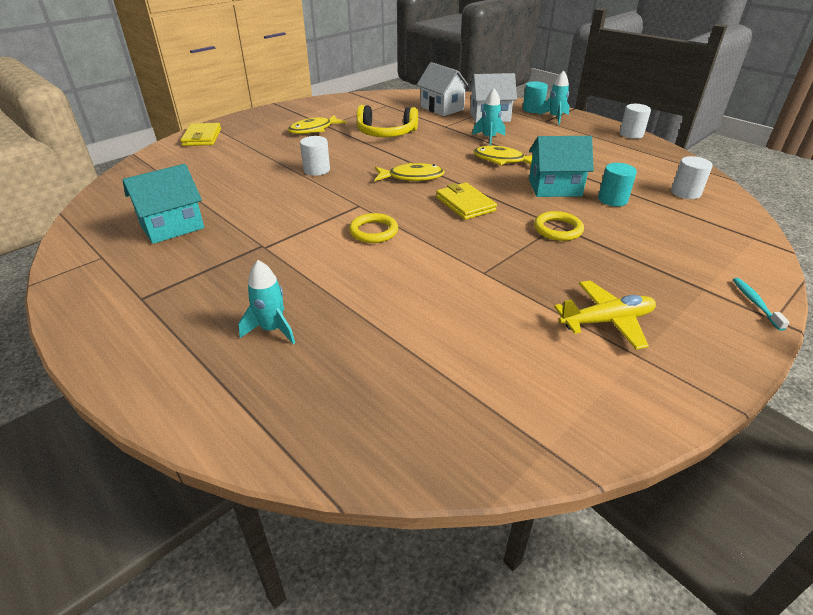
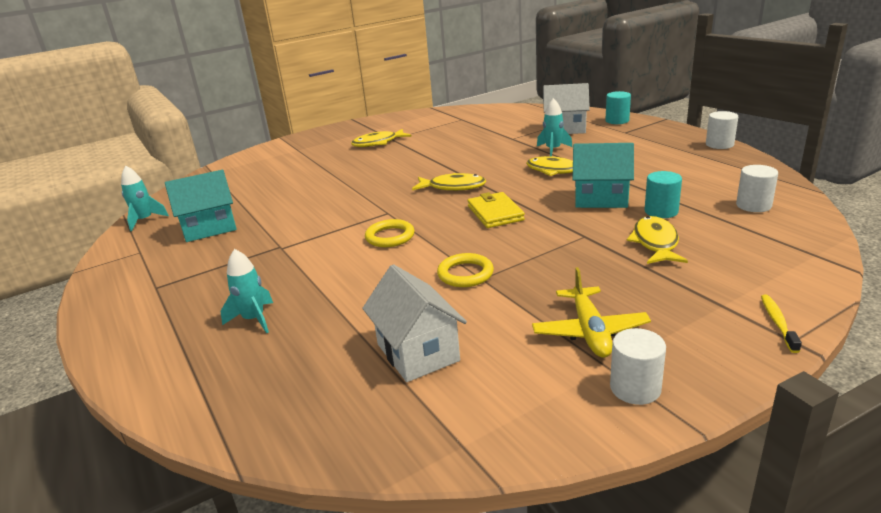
camera: 15 degrees right, 10 degrees down
(202, 137) = (272, 151): yellow wallet -> none
(316, 170) = (363, 180): white cylinder -> white cylinder (635, 388)
(386, 133) = (447, 146): yellow headphones -> none
(442, 108) = (517, 121): white house -> white house (417, 352)
(555, 118) = (638, 128): turquoise rocket -> turquoise rocket (145, 220)
(557, 229) = (582, 239): yellow ring -> yellow ring (465, 274)
(606, 321) = (589, 331): yellow plane -> yellow plane turned 90 degrees clockwise
(622, 230) = (655, 243): none -> yellow fish
(755, 303) = (777, 322): turquoise toothbrush -> yellow toothbrush

